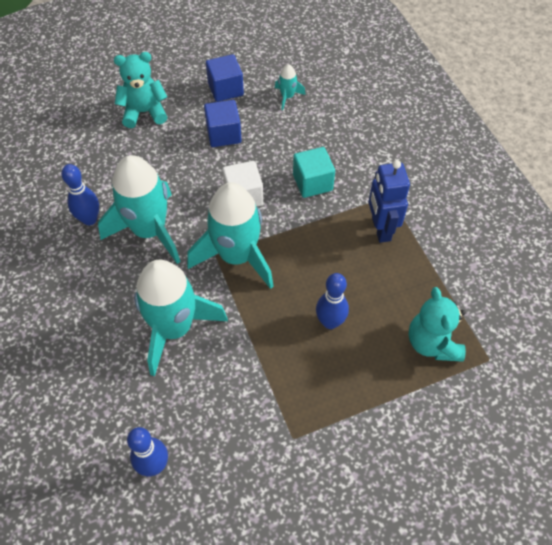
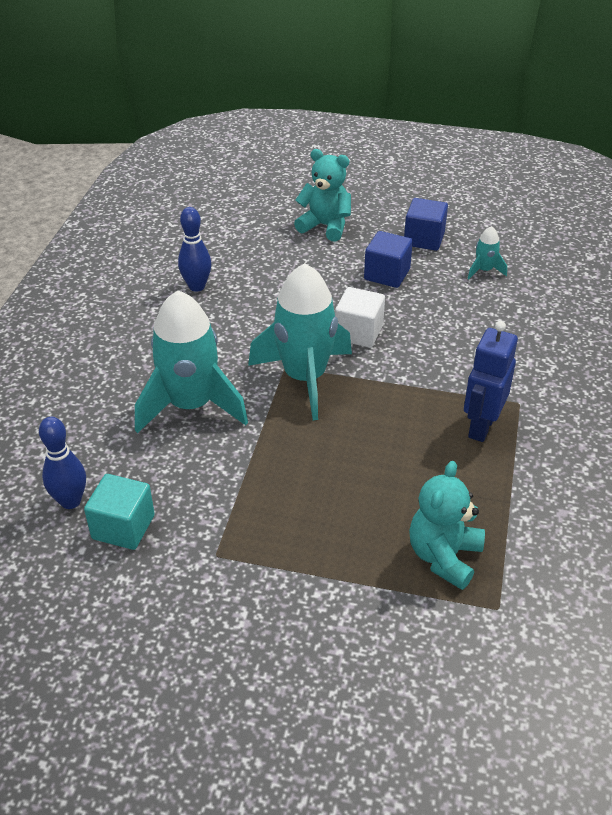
camera: 35 degrees right, 15 degrees down
(149, 231) = (241, 319): turquoise rocket -> none
(312, 182) = (442, 353): turquoise cube -> turquoise cube (123, 527)
(330, 322) = (347, 479): blue bowling pin -> none

